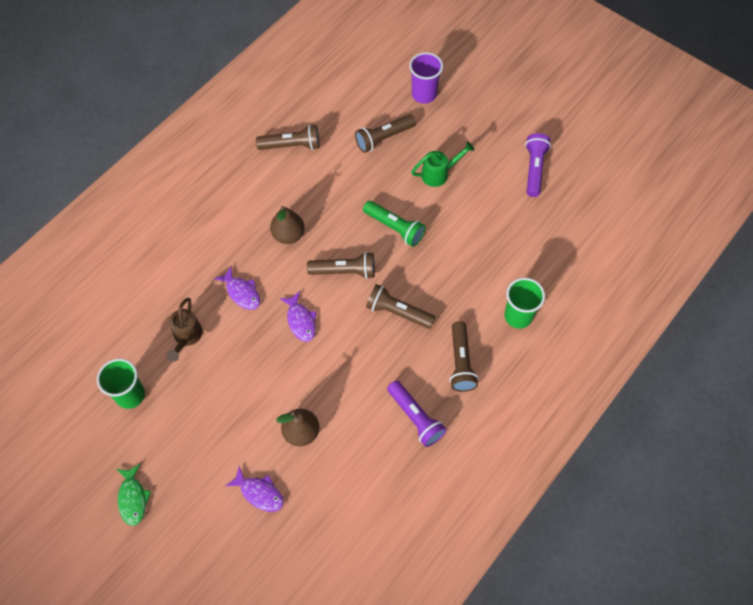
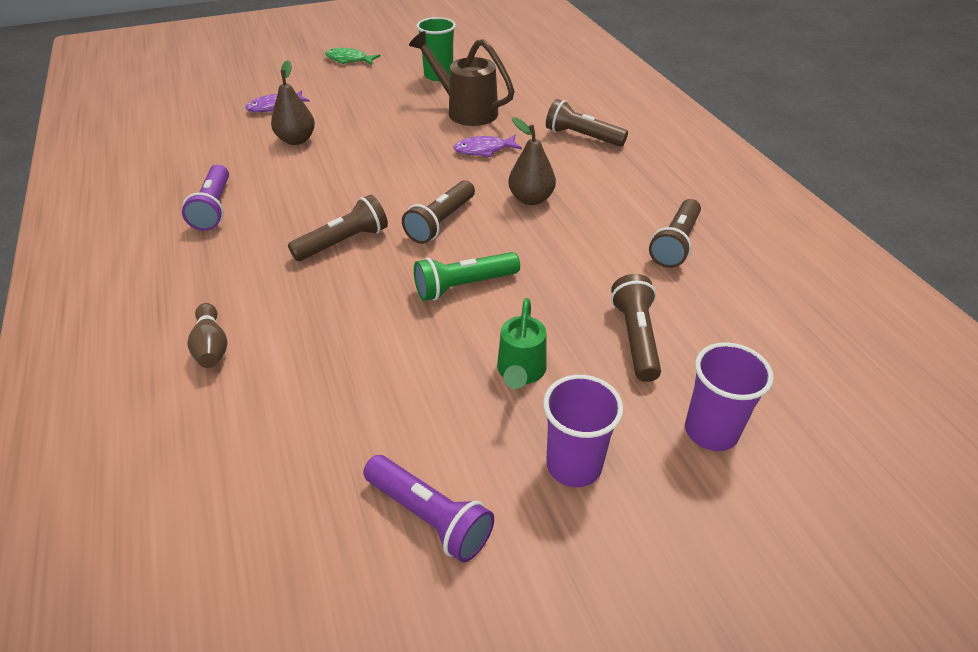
camera: 120 degrees right, 20 degrees down
(186, 337) = (465, 110): brown watering can -> brown watering can, size x1.55
(301, 321) = (411, 174): purple fish -> none
(415, 418) = (214, 208): purple flashlight -> purple flashlight turned 90 degrees counterclockwise
(460, 362) = (224, 265): brown flashlight -> brown flashlight (582, 137)
(475, 133) = (574, 465): none -> purple cup
(518, 316) = (211, 346): green cup -> brown bowling pin

